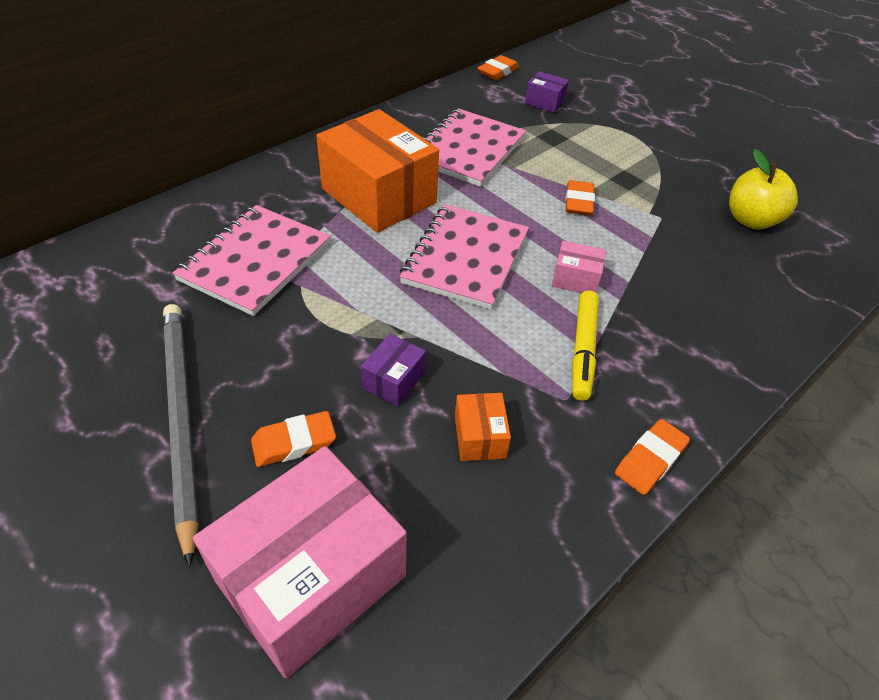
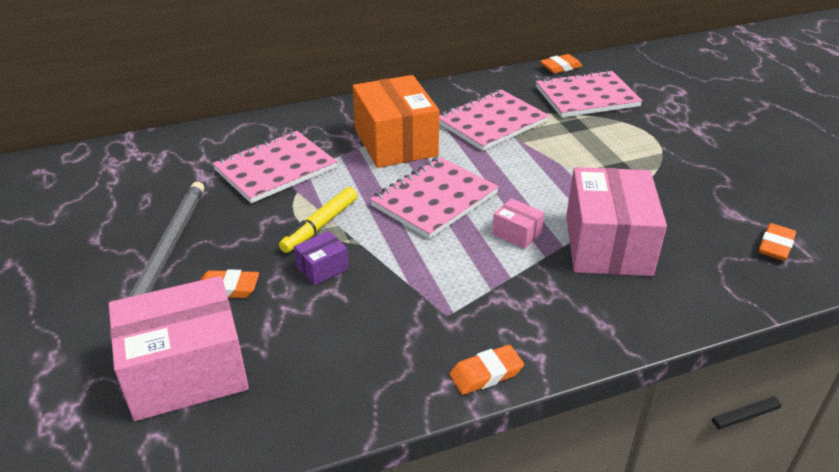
camera: 25 degrees right, 10 degrees down
(479, 437) = (360, 321): orange box -> none
(544, 102) = (587, 97): purple box -> pink notebook
(578, 202) = (561, 178): orange eraser -> orange eraser (775, 246)
(583, 350) = (485, 284): yellow marker -> yellow marker (320, 226)
(669, 269) = (608, 244): none -> pink box
(751, 220) = (719, 223): yellow apple -> none

